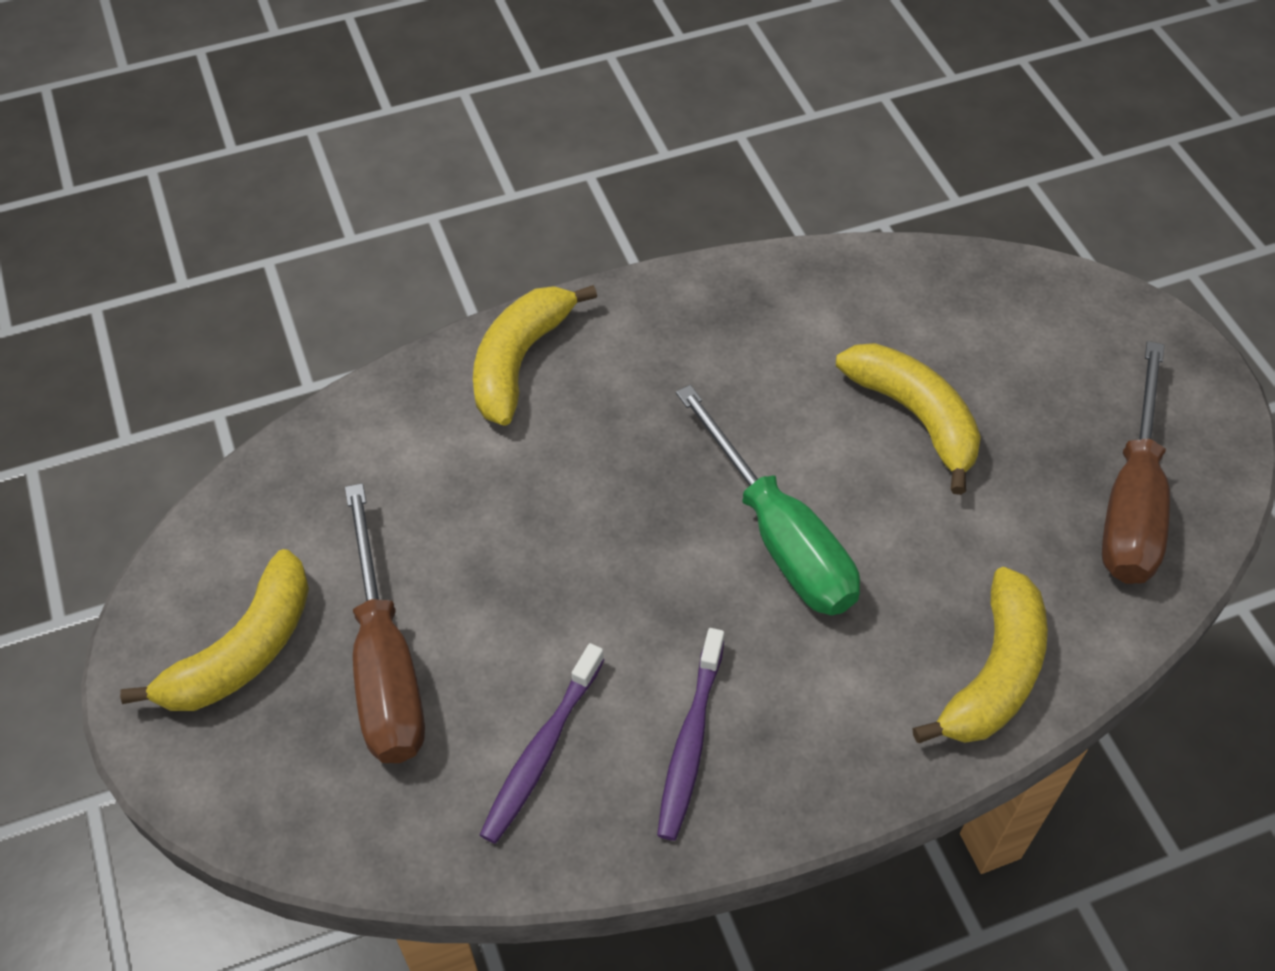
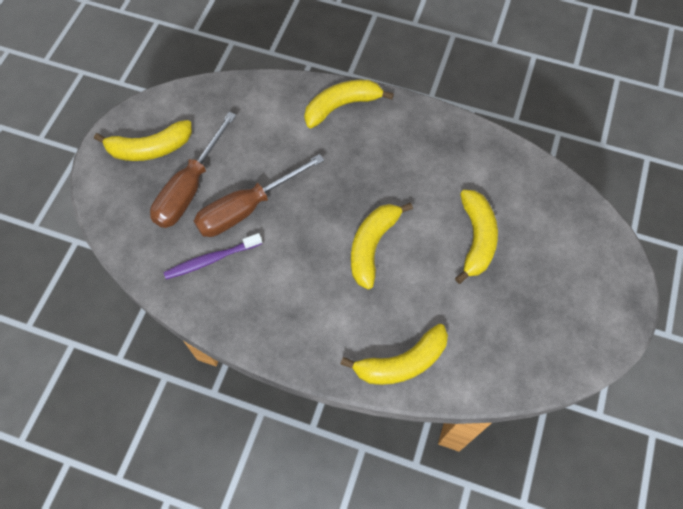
camera: 40 degrees right, 10 degrees up
(690, 742) = (264, 297): purple toothbrush -> none
(779, 536) = (372, 246): green screwdriver -> yellow banana
(1131, 500) = (533, 341): brown screwdriver -> brown screwdriver (247, 208)

